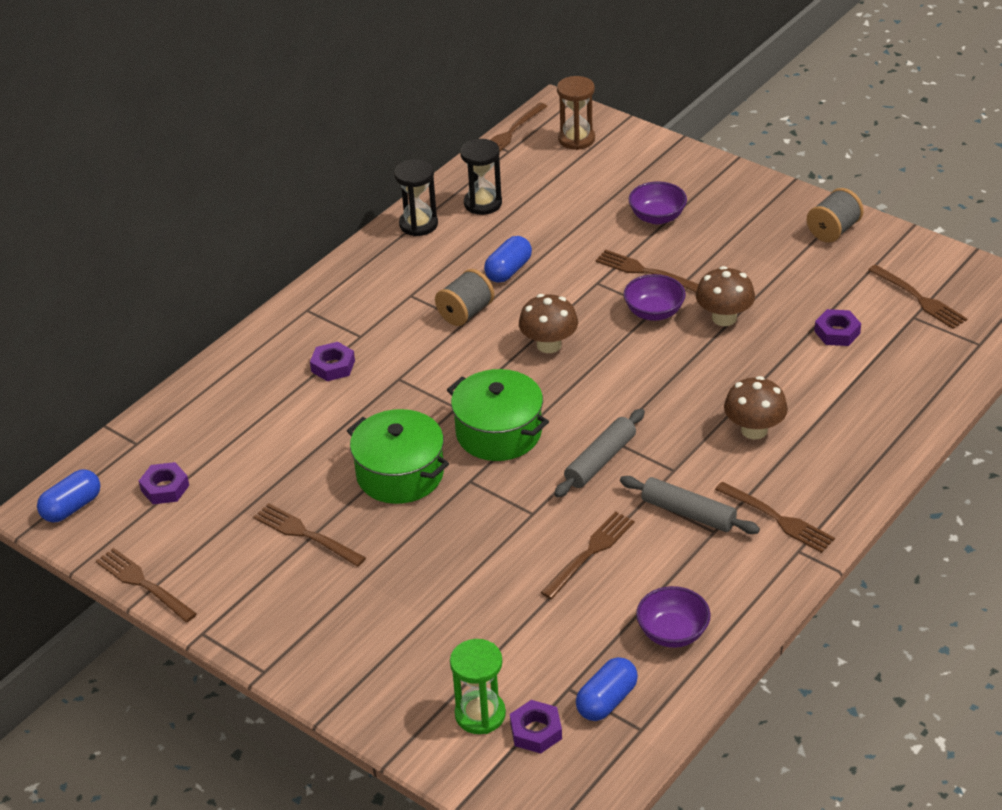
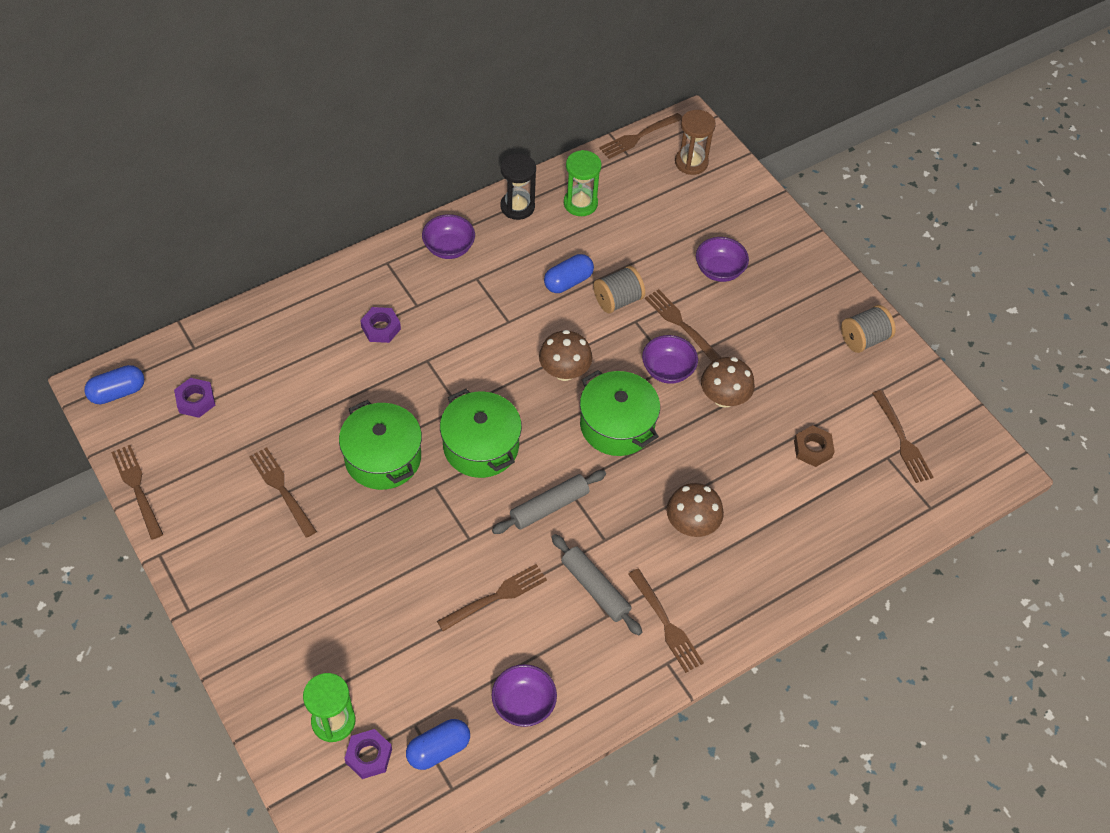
camera: 15 degrees right, 15 degrees up
(366, 279) = (449, 248): none -> purple bowl
(465, 313) = (512, 313): grey spool -> grey spool (617, 300)
(483, 203) = (580, 203): black hourglass -> green hourglass
(629, 372) = (617, 425): none -> green pot
(837, 332) = (813, 449): purple nut -> brown nut

